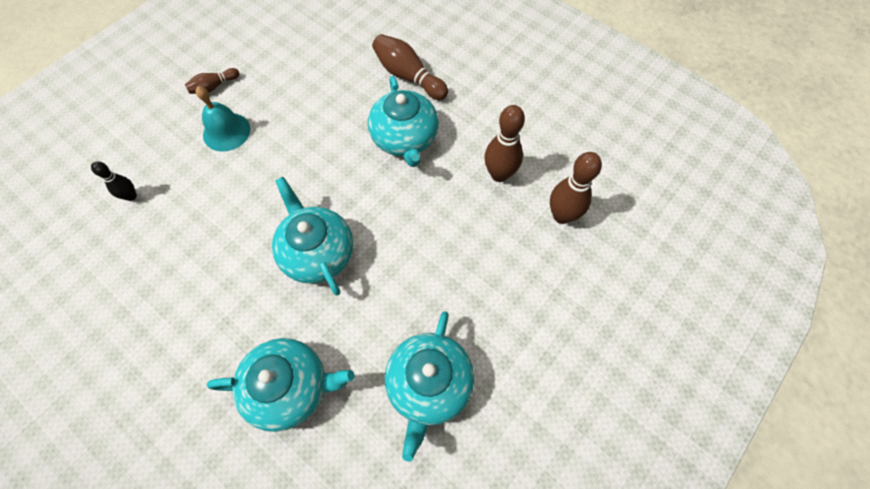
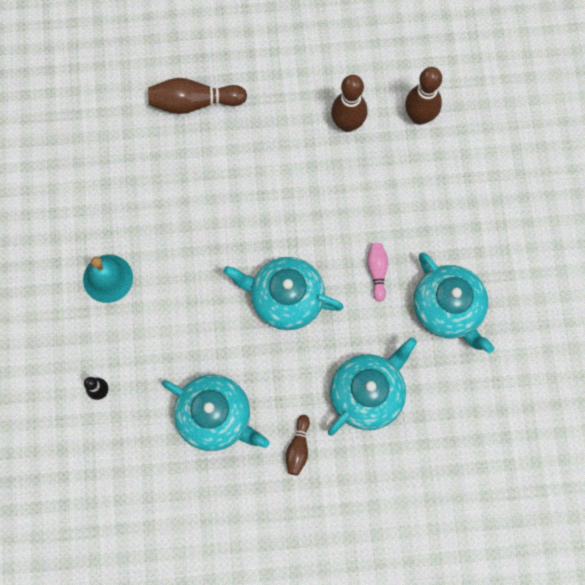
camera: 45 degrees left, 10 degrees up
(214, 87) = (48, 253): brown bowling pin -> brown bowling pin (298, 448)
(405, 139) = (250, 158): turquoise teapot -> turquoise teapot (215, 416)
(405, 298) = (377, 272): none -> pink bowling pin

